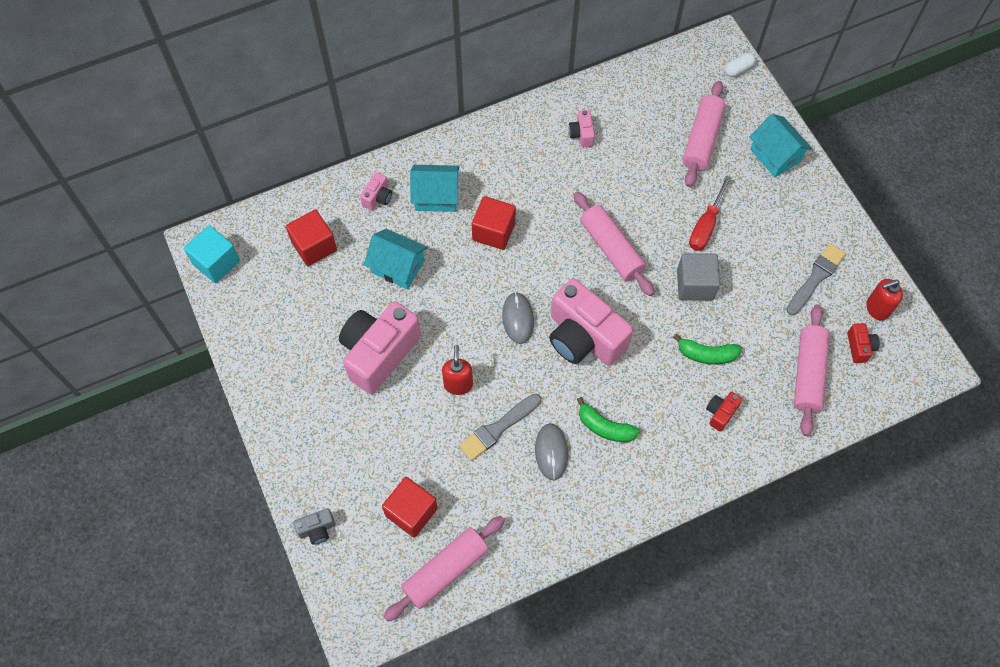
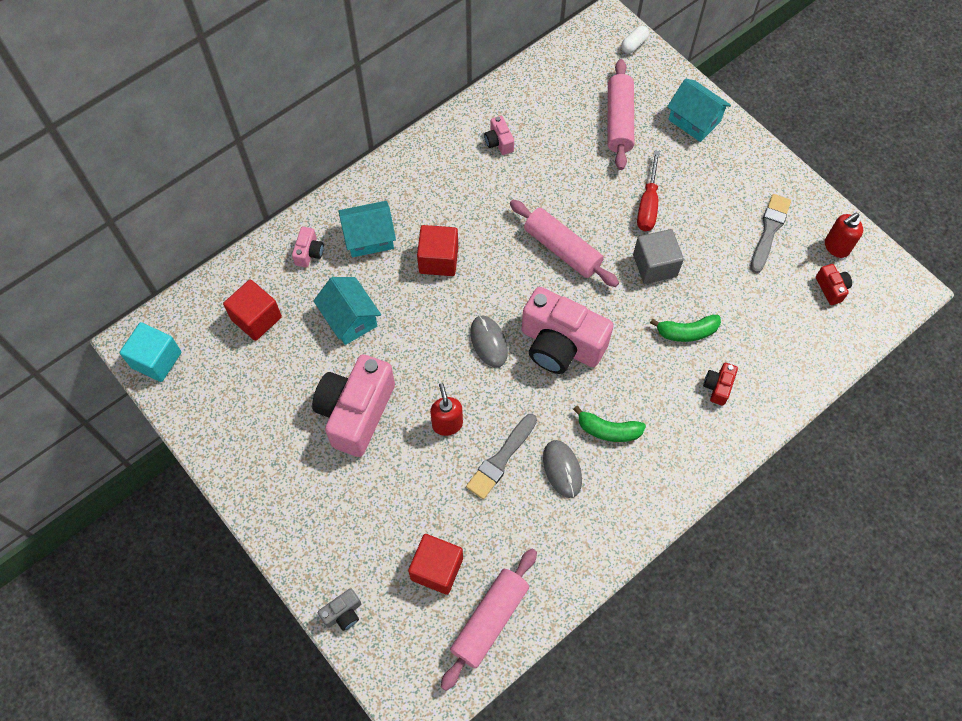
camera: 15 degrees left, 0 degrees up
(397, 267) = (350, 319): turquoise house -> turquoise house turned 45 degrees clockwise
(808, 374) = (790, 327): pink rolling pin -> none

